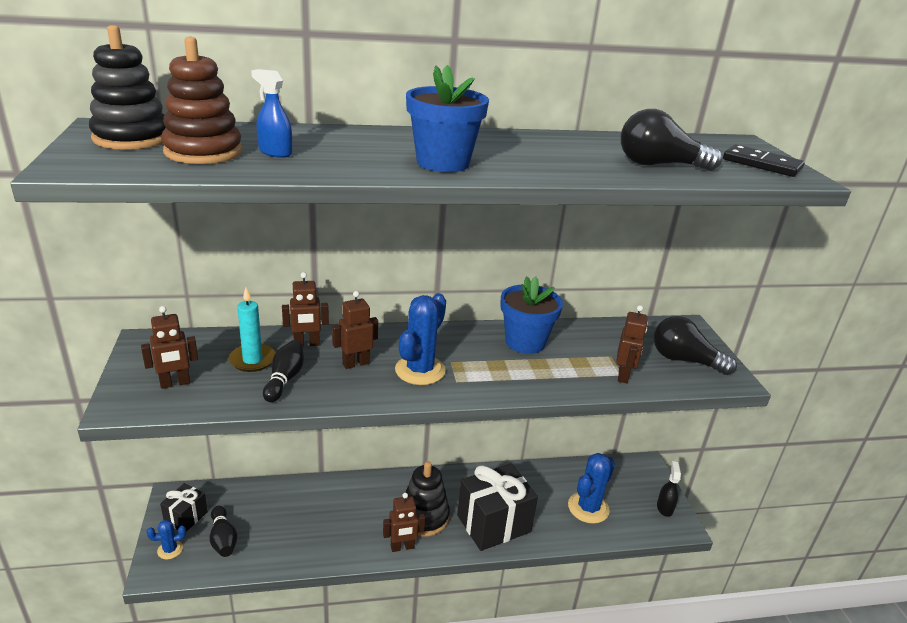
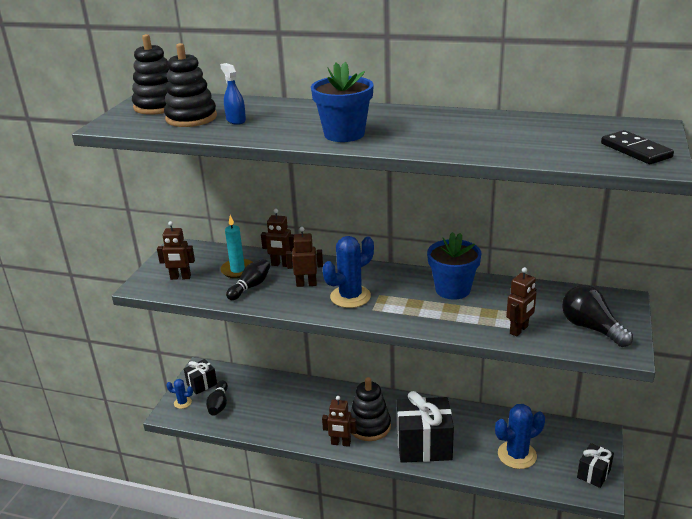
camera: 30 degrees right, 0 degrees up
(203, 152) = (191, 118): brown stacking toy -> black stacking toy
(659, 165) = (527, 146): black light bulb -> none
(664, 507) = (593, 474): black spray bottle -> black gift

